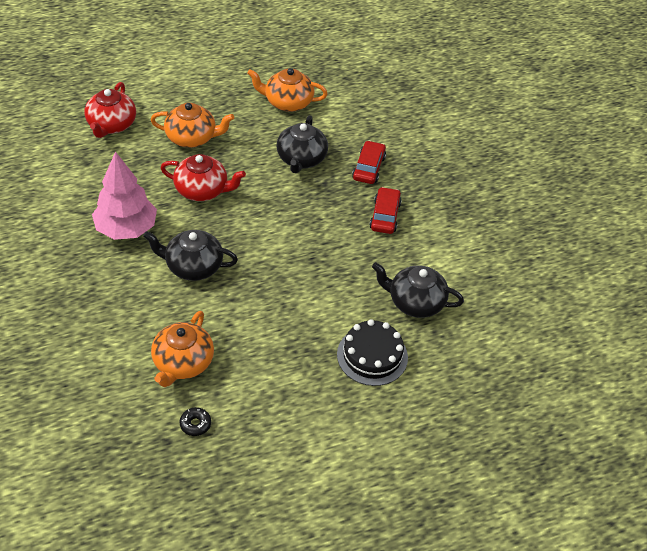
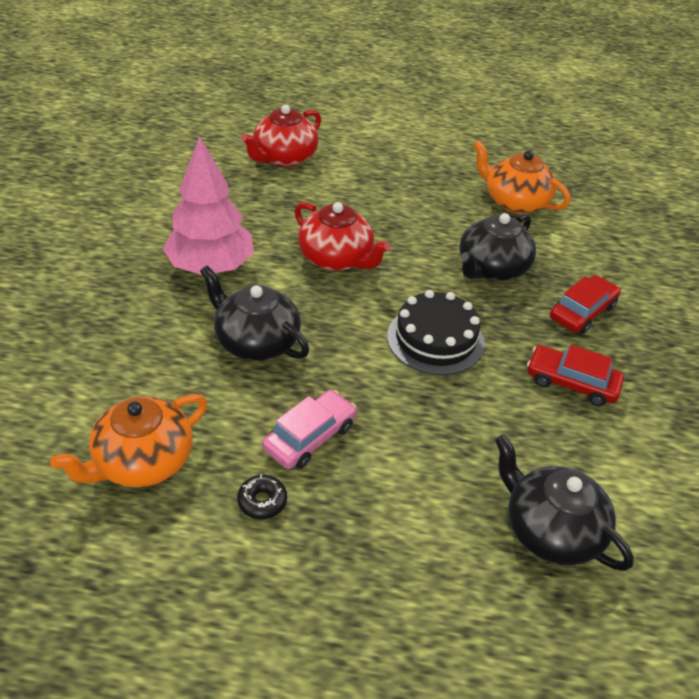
camera: 30 degrees right, 5 degrees down
(192, 138) = (367, 200): orange teapot -> none
(195, 424) = (86, 561): black donut -> black donut (262, 501)
(264, 309) = (310, 437): none -> pink car
(372, 356) = (427, 585): black cake -> black cake (435, 339)
(385, 216) = (571, 382): red car -> red car turned 105 degrees counterclockwise

